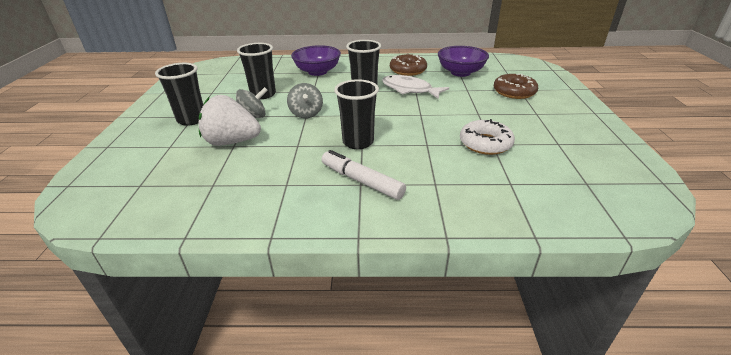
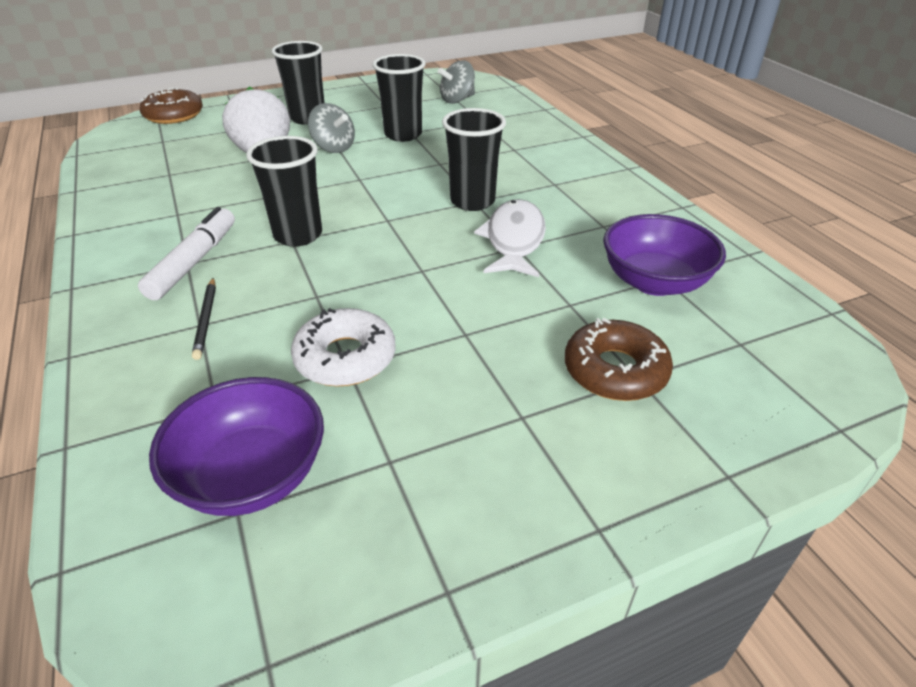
camera: 65 degrees right, 5 degrees up
(306, 114) = (363, 177): grey spinning top -> grey spinning top (457, 100)
(317, 72) = (513, 148): purple bowl -> purple bowl (252, 476)
(408, 70) = (603, 221): brown donut -> brown donut (174, 115)
(432, 181) = (206, 319): none -> black pencil

